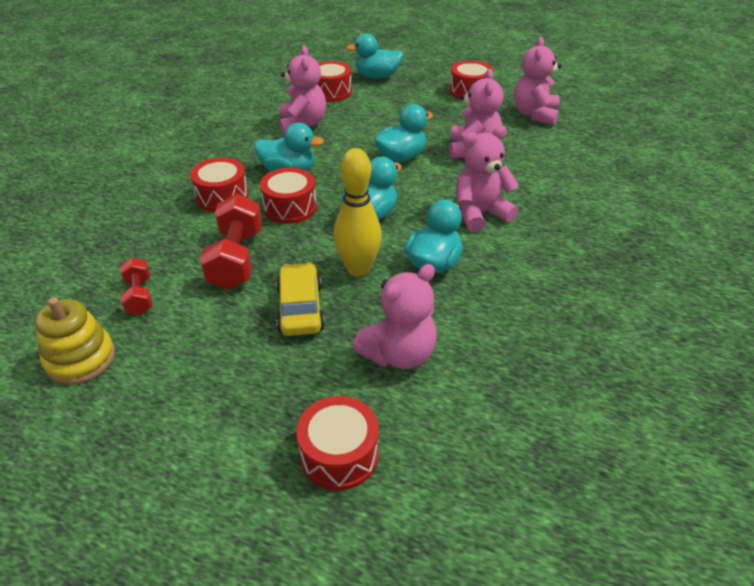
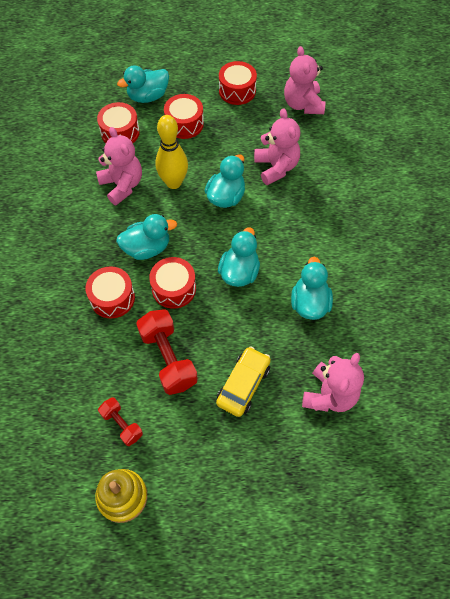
camera: 25 degrees left, 20 degrees up
(300, 308) = (243, 385): yellow car -> yellow car turned 60 degrees clockwise
(339, 455) = (336, 488): red drum -> red drum (184, 124)
(358, 269) = (261, 330): yellow bowling pin -> yellow bowling pin (173, 182)
(480, 213) = (316, 239): pink teddy bear -> none

